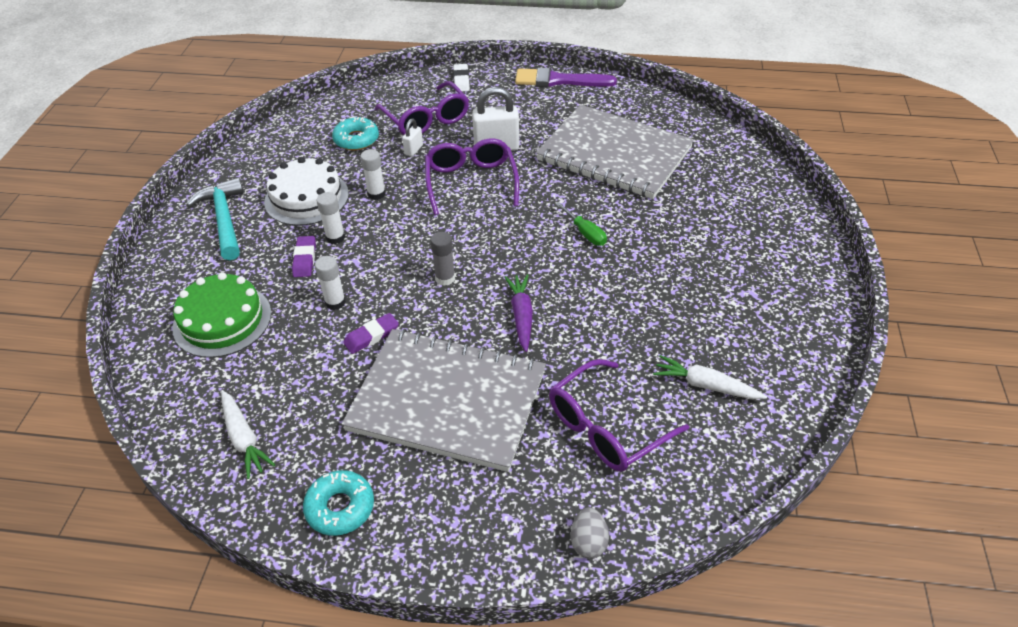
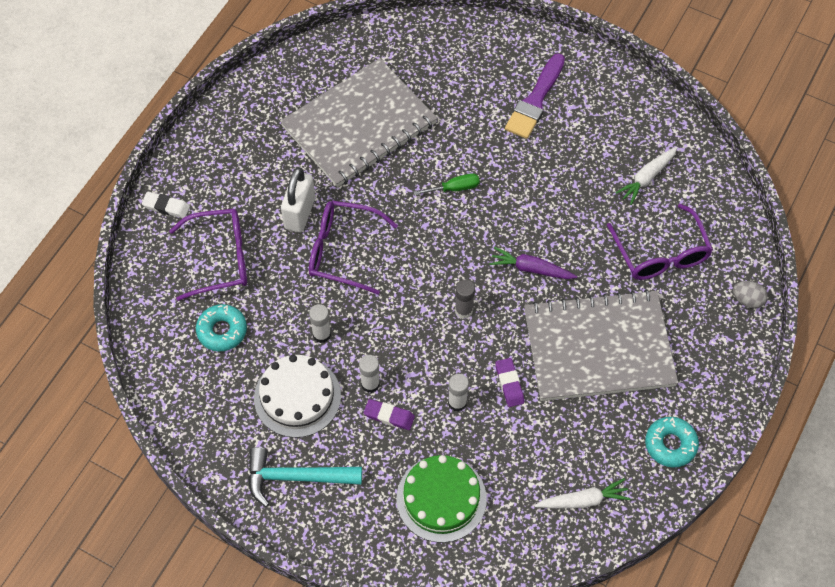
camera: 70 degrees left, 15 degrees up
(413, 150) = (267, 284): white padlock -> none
(447, 400) = (598, 348): grey notebook -> grey notebook turned 45 degrees clockwise
(559, 80) = (216, 122): purple brush -> purple brush (535, 101)

